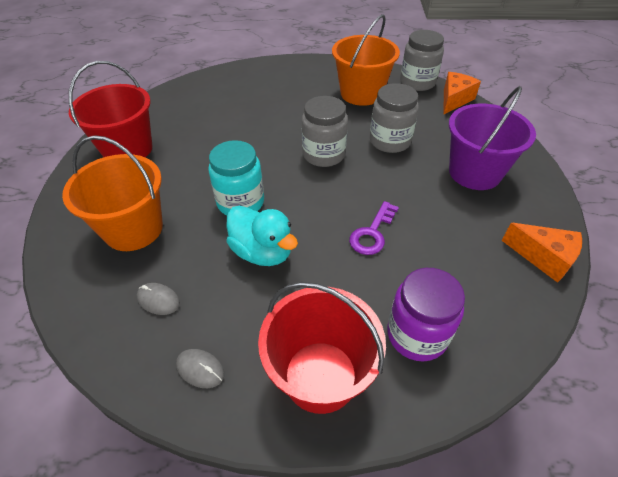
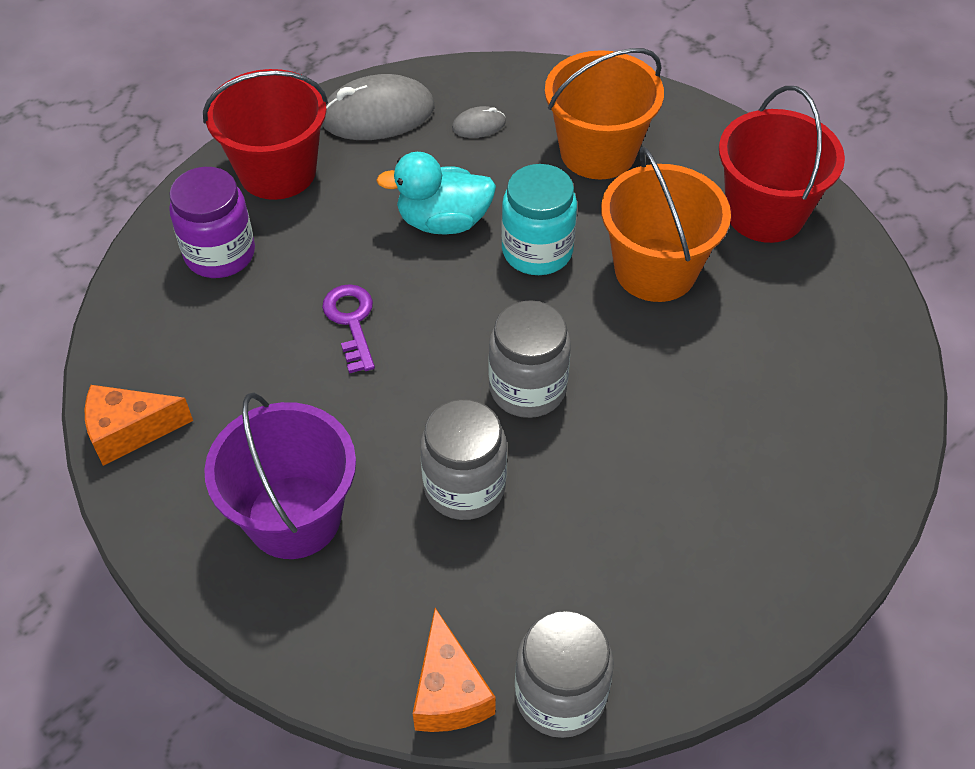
camera: 135 degrees right, 5 degrees up
(200, 369) = (377, 114): grey mouse -> grey mouse, size x2.11
(361, 93) = (621, 570): orange bucket -> orange bucket (655, 270)

